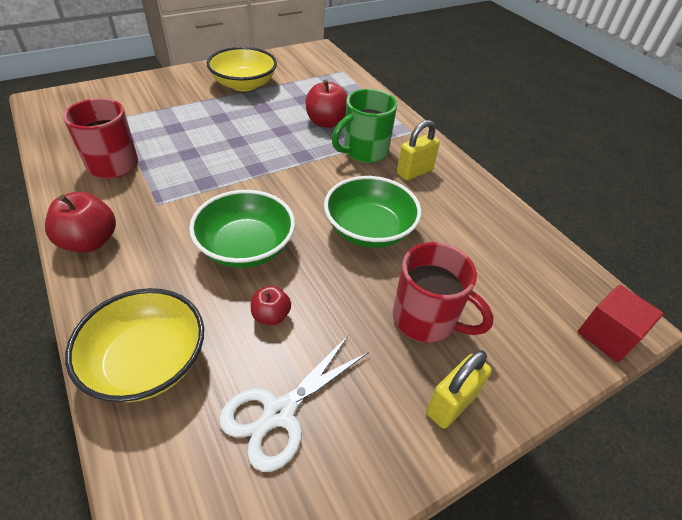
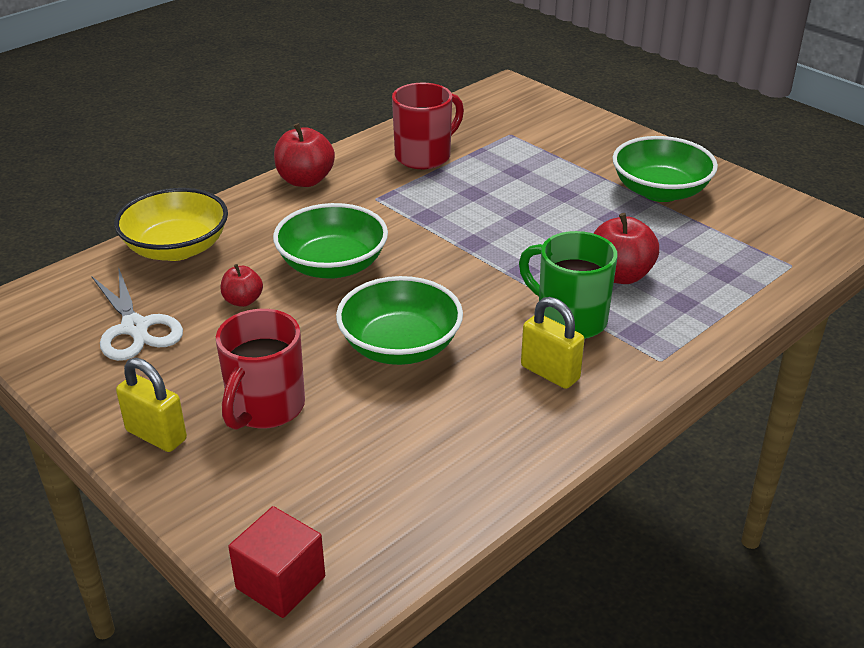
camera: 80 degrees right, 10 degrees down
(244, 84) = (660, 191): yellow bowl -> green bowl
(280, 413) = (135, 327): white scissors -> white scissors turned 150 degrees counterclockwise

